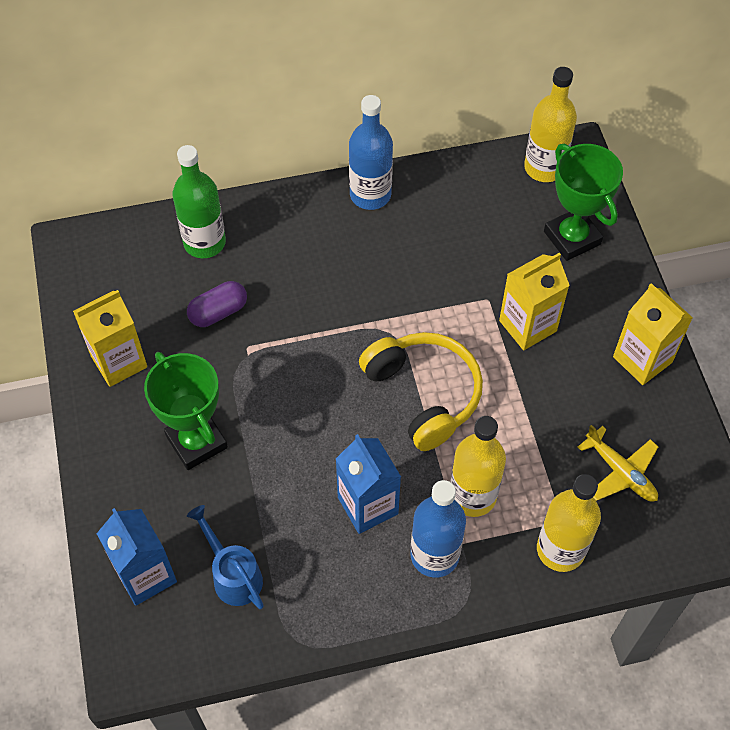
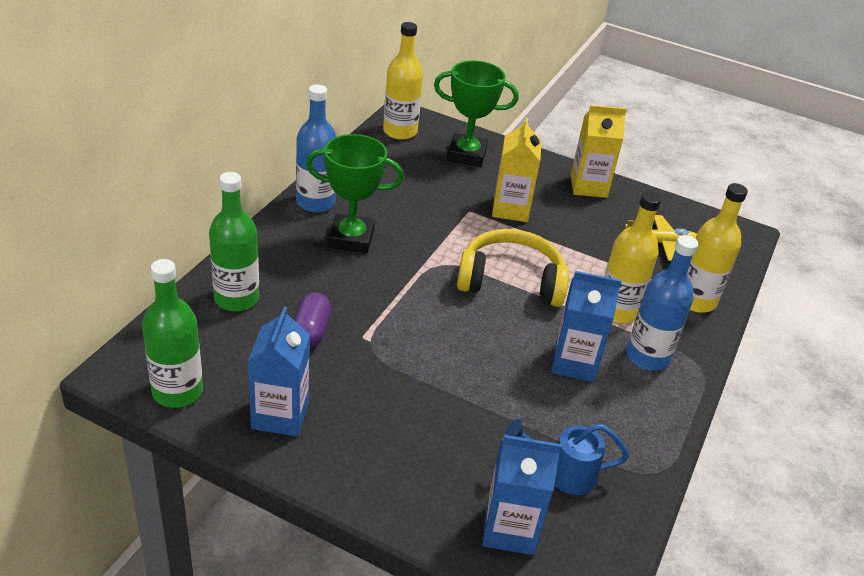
camera: 55 degrees left, 20 degrees down
(83, 289) = (177, 391): none -> green bottle
(119, 361) = (280, 415): yellow carton -> blue carton
(196, 442) = (415, 417): green trophy -> green trophy (351, 238)

